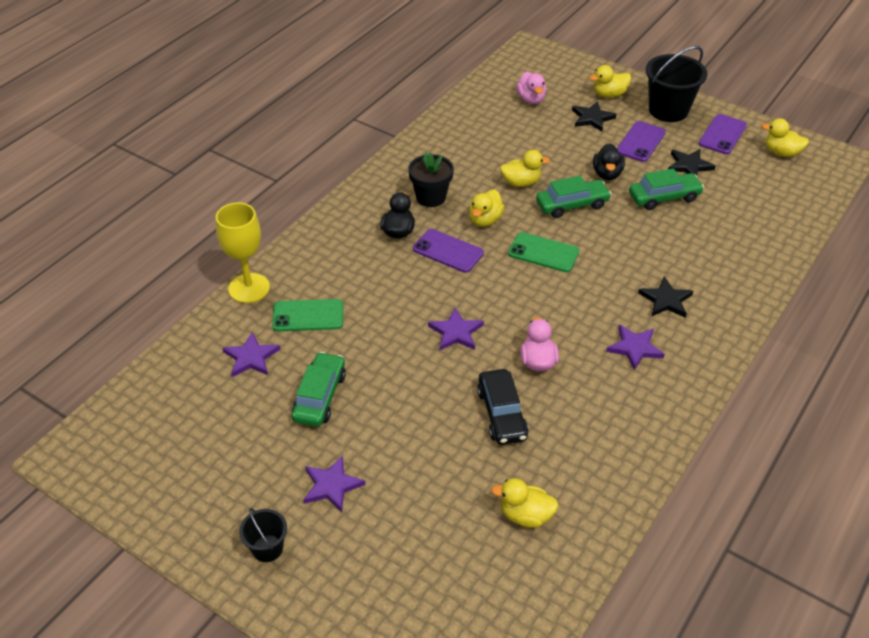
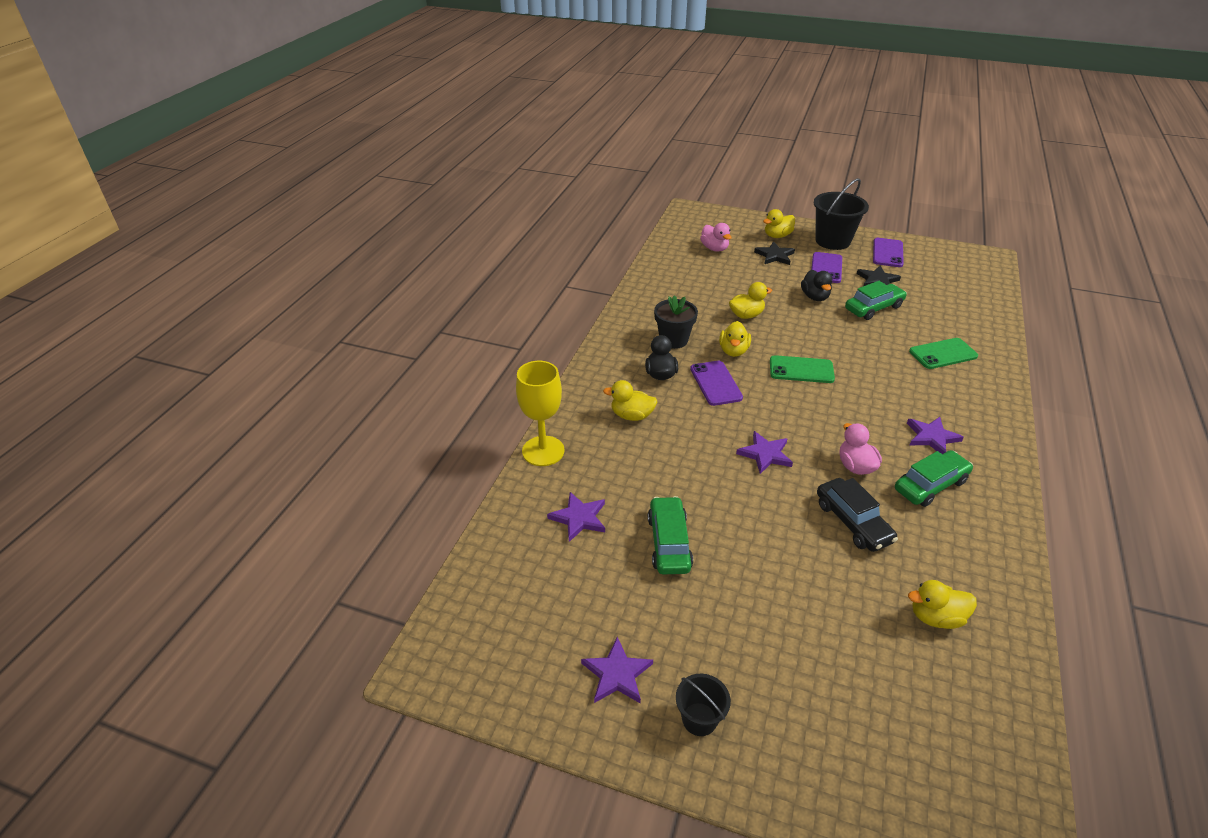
camera: 15 degrees left, 5 degrees down
(308, 316) = (615, 466): green phone -> green phone (943, 354)
(332, 485) = (730, 632): purple star -> purple star (617, 674)
(448, 251) = (715, 383): purple phone -> purple phone turned 60 degrees clockwise
(572, 205) = (801, 326): green car -> green car (930, 485)
(666, 300) = (930, 391): black star -> none
(781, 152) = (942, 259): yellow duck -> yellow duck (632, 415)

